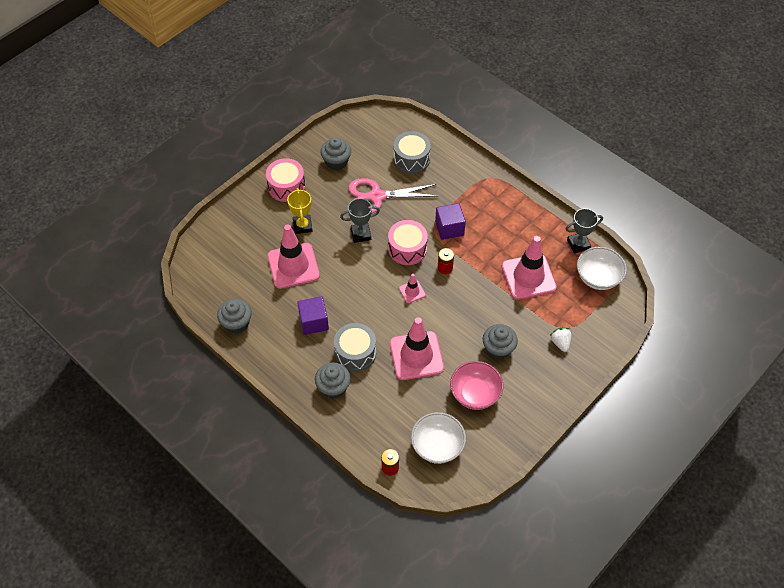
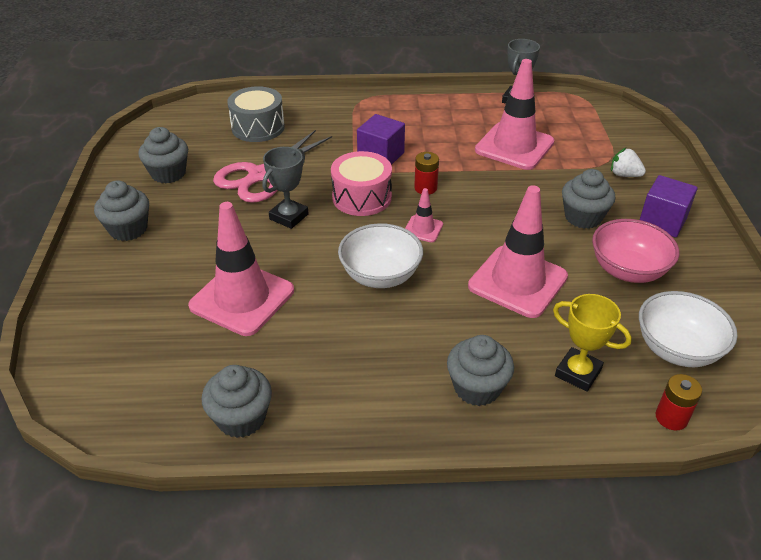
camera: 45 degrees left, 15 degrees down
(286, 187) = (128, 229): pink drum -> grey cupcake
(302, 226) = (201, 252): yellow trophy -> yellow trophy (578, 373)
(314, 322) = (350, 337): purple cube -> purple cube (662, 221)
(355, 353) = (448, 330): grey drum -> none
(598, 278) = (570, 112): white bowl -> white bowl (380, 275)

